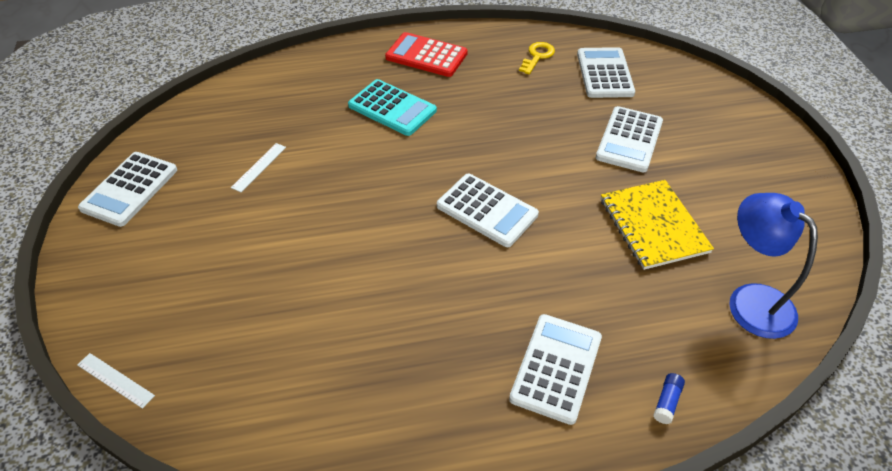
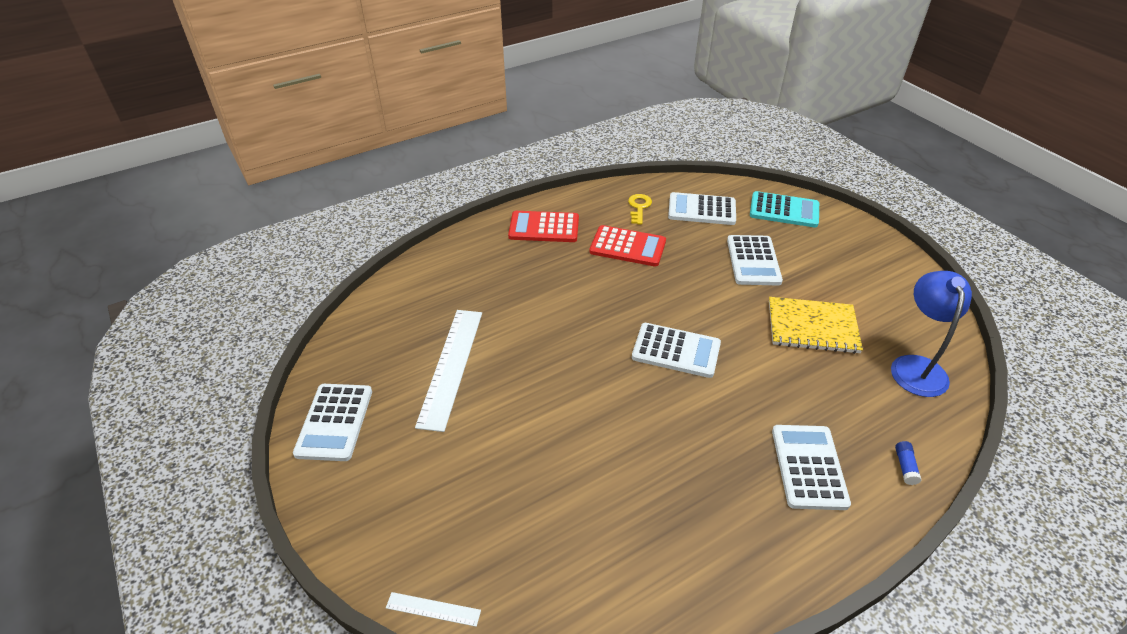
camera: 20 degrees left, 5 degrees down
(259, 167) = (451, 366): white ruler -> white ruler, size x2.22
(392, 108) = (541, 282): turquoise calculator -> turquoise calculator (784, 210)
(500, 94) = (627, 247): none -> red calculator
(604, 73) = (701, 210): white calculator -> white calculator turned 60 degrees counterclockwise
(653, 226) = (812, 327): yellow notebook -> yellow notebook turned 45 degrees counterclockwise
(750, 300) = (916, 366): blue lamp -> blue lamp turned 60 degrees clockwise

